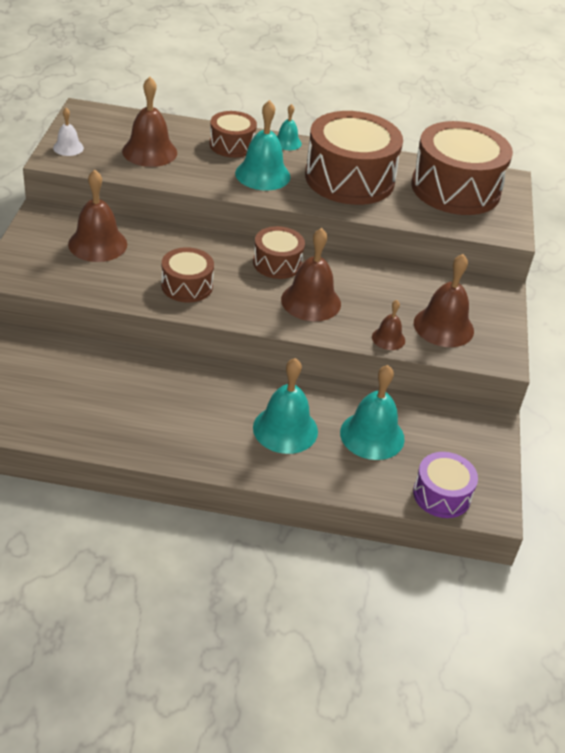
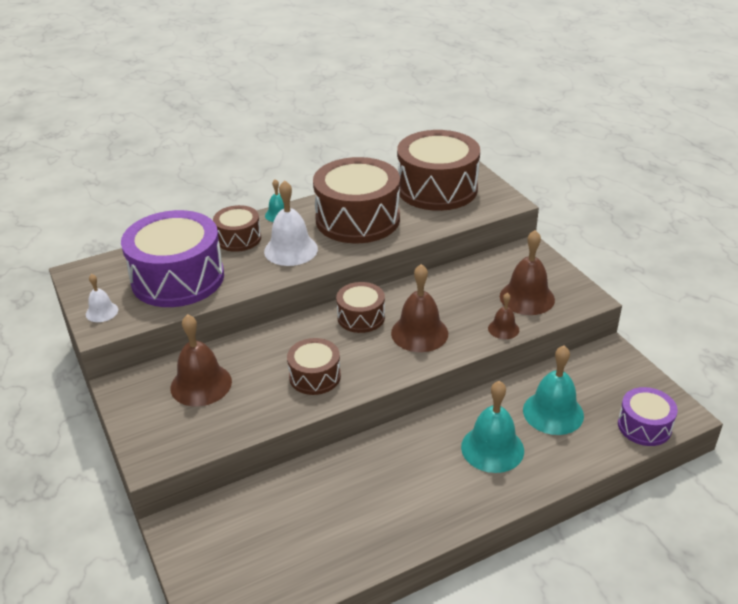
camera: 30 degrees left, 5 degrees down
(149, 151) = (178, 278): brown bell -> purple drum
(262, 175) = (291, 250): turquoise bell -> white bell

